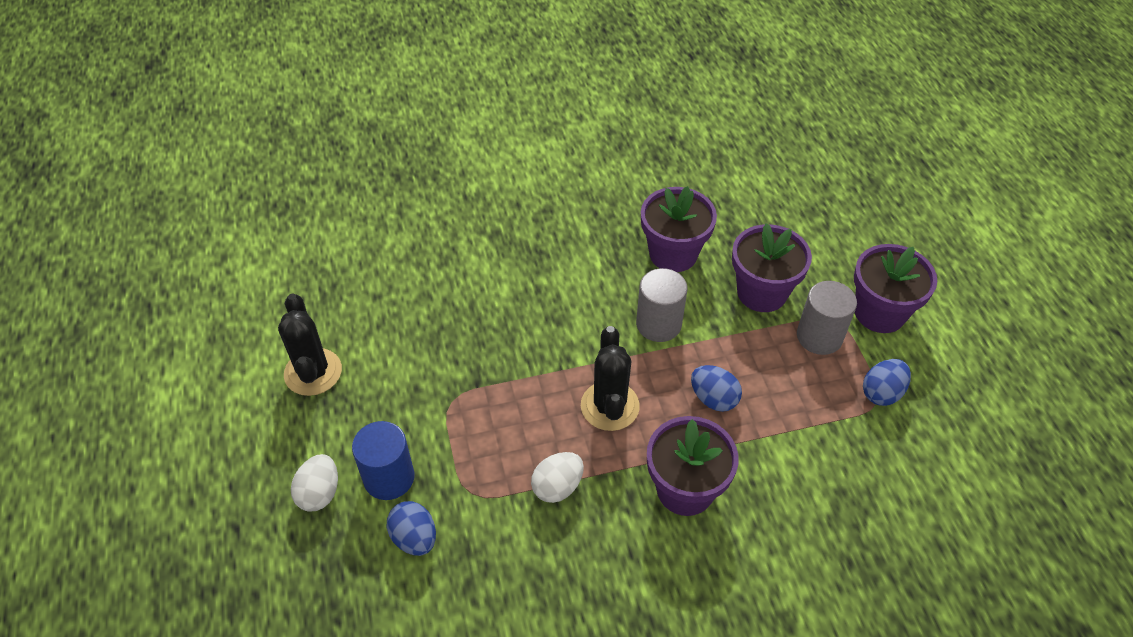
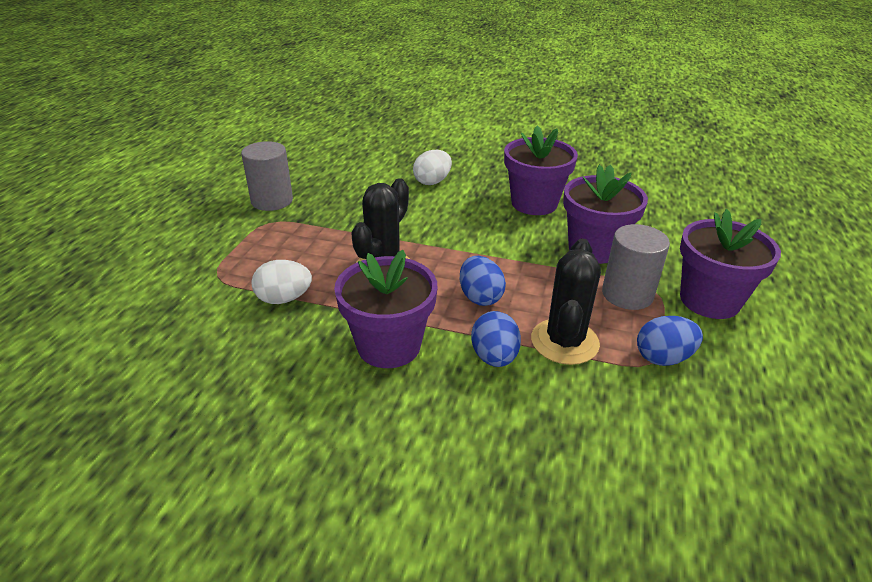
camera: 30 degrees right, 15 degrees down
(313, 372) = (201, 178): black cactus -> black cactus (564, 342)
(319, 493) = (121, 235): white egg -> white egg (432, 182)
(389, 477) = (174, 244): blue cylinder -> none
(414, 538) = (145, 284): blue egg -> blue egg (494, 357)
(658, 324) = (479, 236): grey cylinder -> grey cylinder (272, 201)

